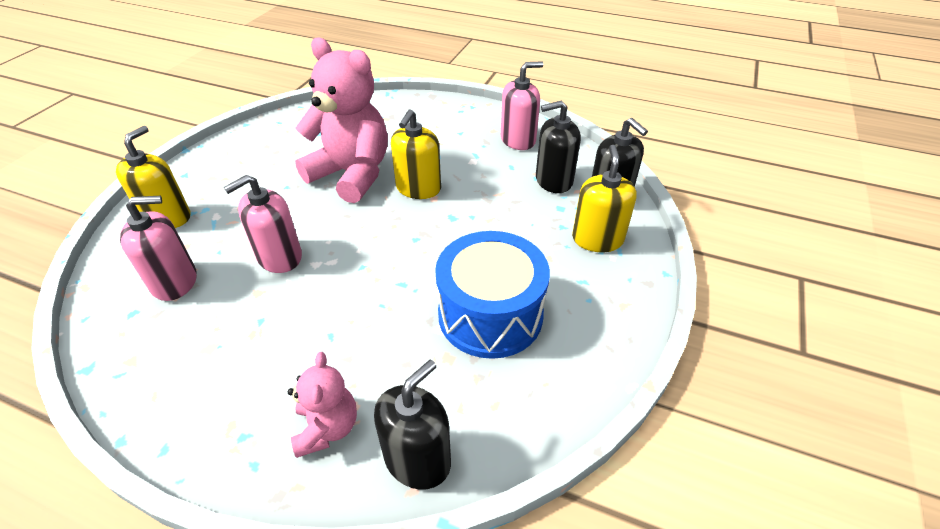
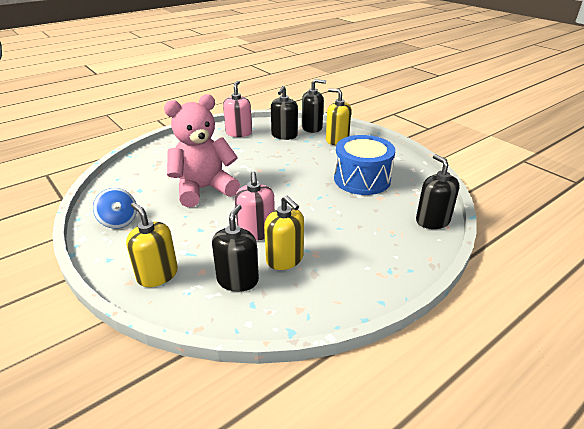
camera: 60 degrees left, 10 degrees down
(175, 281) = (238, 280): pink soap dispenser -> black soap dispenser
(253, 149) = (119, 221): none -> blue spinning top
(327, 428) = (400, 242): pink teddy bear -> none
(418, 188) = (245, 172): yellow soap dispenser -> yellow soap dispenser (284, 259)

